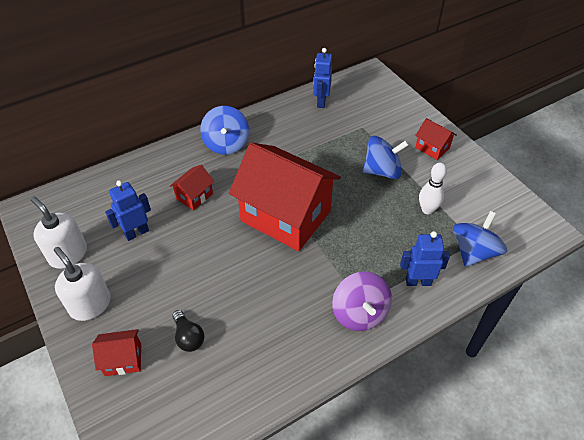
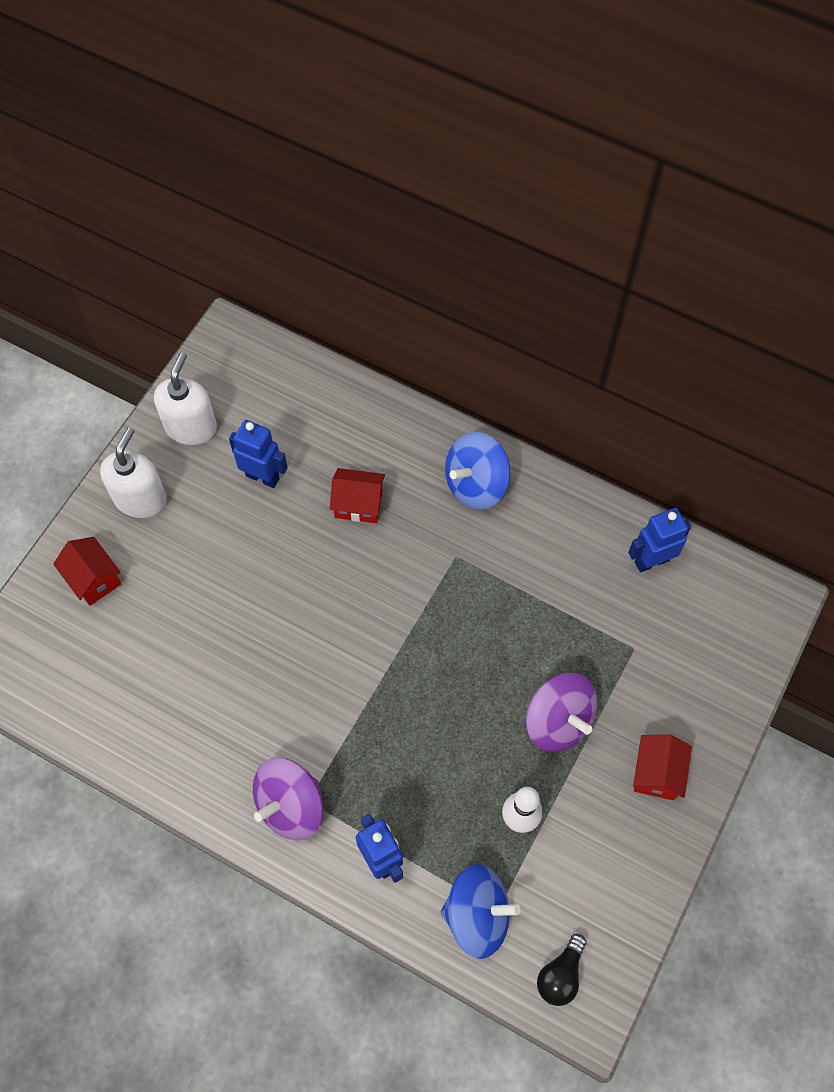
camera: 60 degrees right, 15 degrees up
(188, 337) = (155, 628): black light bulb -> black light bulb (560, 974)
(285, 216) = (393, 634): red house -> none
(382, 171) = (558, 721): blue spinning top -> purple spinning top

